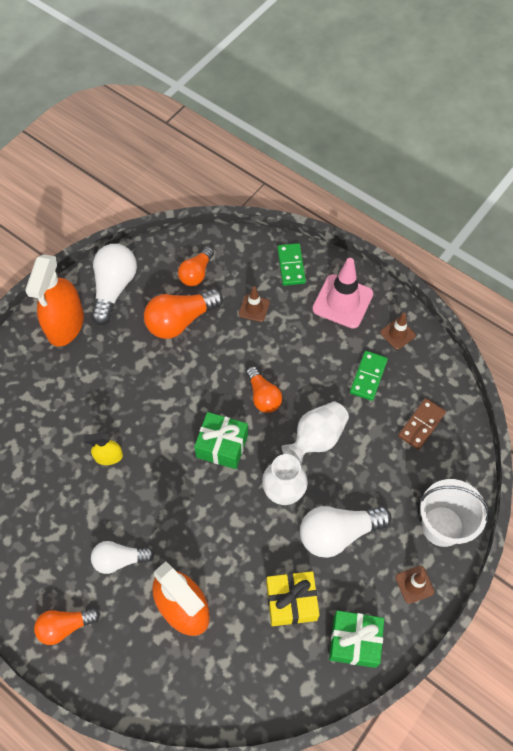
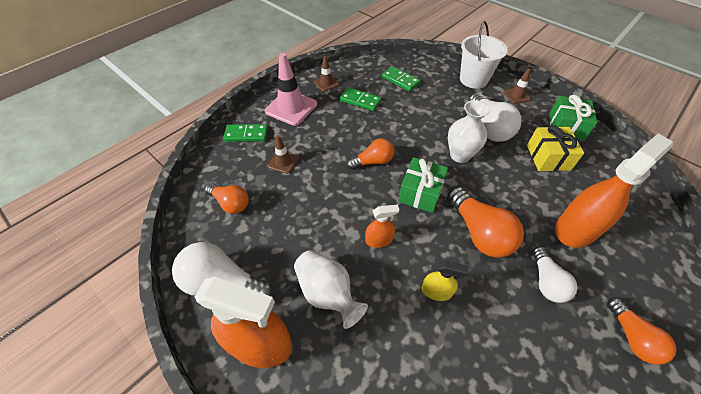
camera: 85 degrees left, 10 degrees down
(108, 457) = (436, 291): yellow spray bottle -> yellow spray bottle turned 75 degrees counterclockwise
(161, 406) = (379, 240): none -> orange spray bottle
(180, 321) = (283, 219): orange light bulb -> orange light bulb (479, 232)
(316, 439) = (412, 133): white vase -> white vase (327, 293)
(421, 425) = (400, 80): brown domino -> green domino

